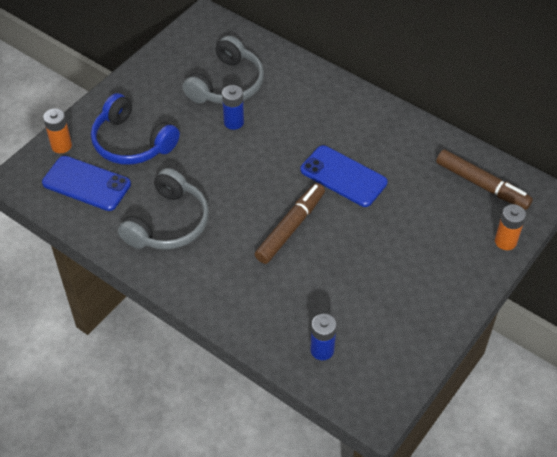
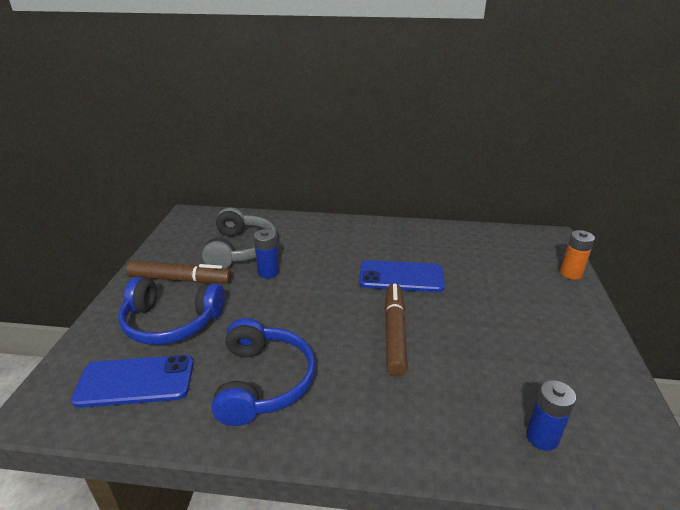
camera: 30 degrees left, 20 degrees down
(61, 146) = (83, 355): orange battery -> none
(168, 223) = (263, 382): grey headphones -> blue headphones
(482, 185) = (509, 245): brown marker -> brown marker (180, 279)

